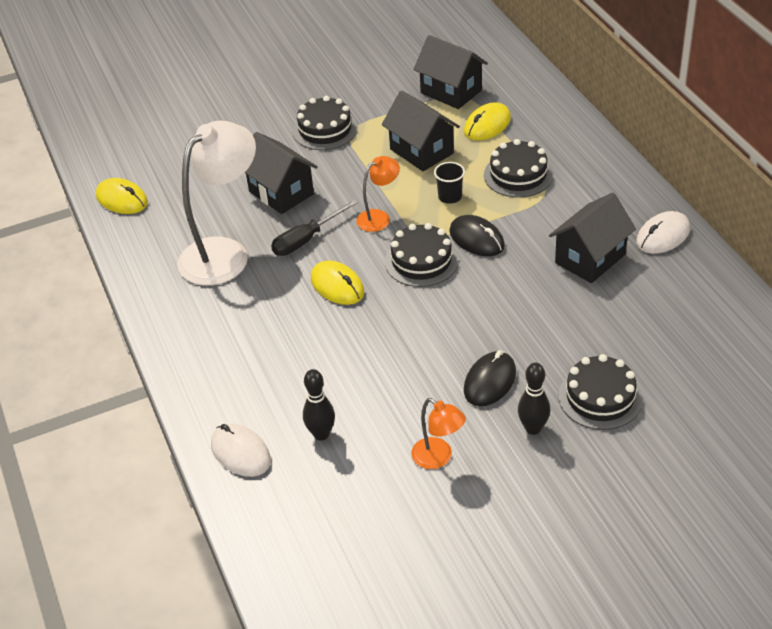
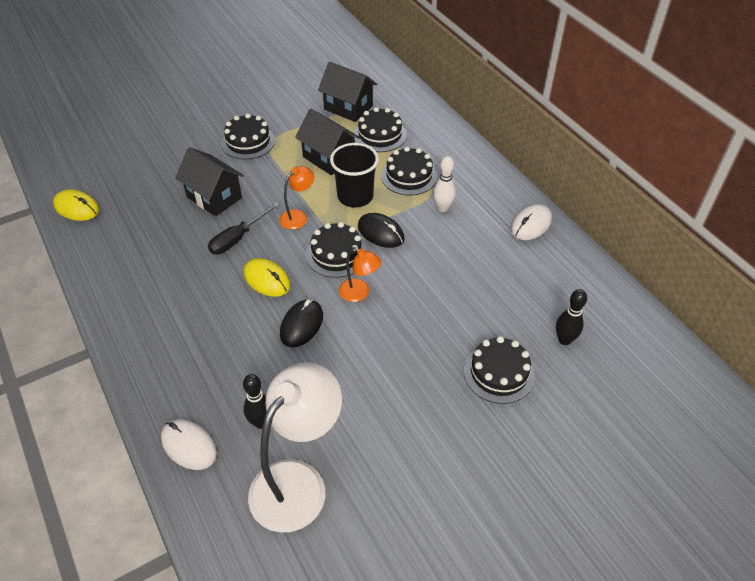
camera: 10 degrees left, 5 degrees up
(224, 253) = (167, 253): white lamp -> white lamp (298, 481)
(438, 458) = (366, 440): orange lamp -> orange lamp (359, 293)
(450, 197) = (355, 196): black cup -> black cup, size x1.84
(487, 125) = (380, 135): yellow mouse -> black cake
(490, 381) = (404, 363): black mouse -> black mouse (301, 325)
(533, 428) = (446, 406): black bowling pin -> black bowling pin (564, 340)
(556, 213) = (443, 208): none -> white bowling pin
(590, 259) = (475, 247): black house -> none

